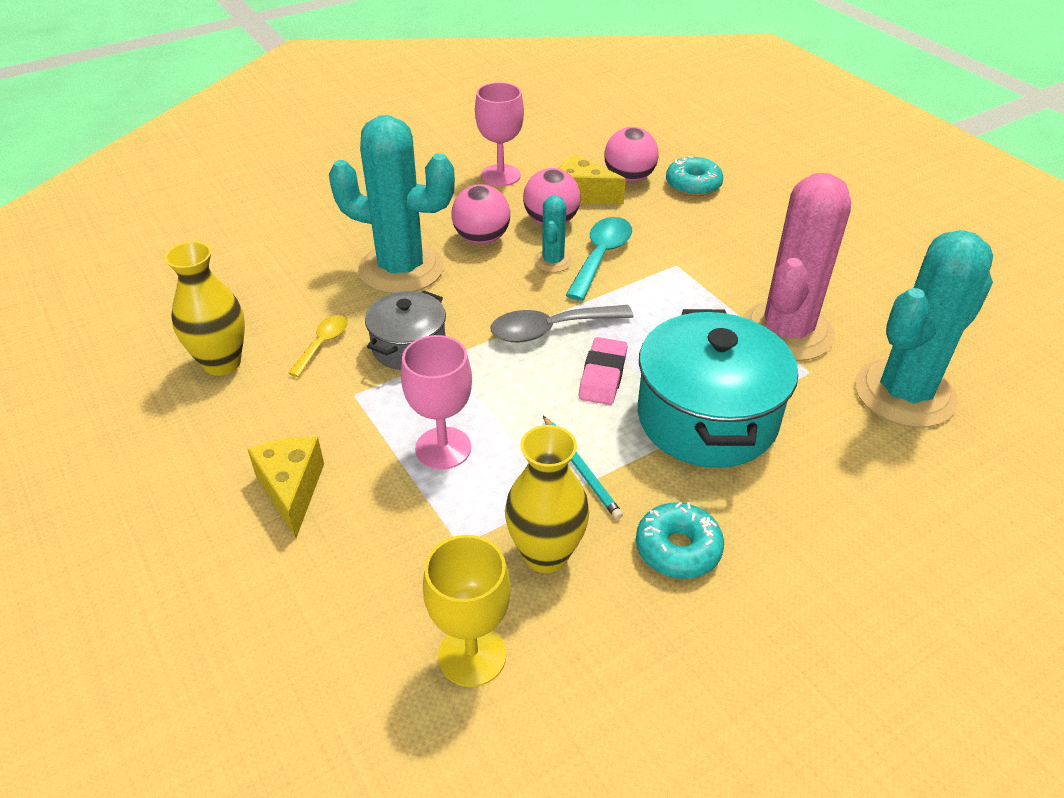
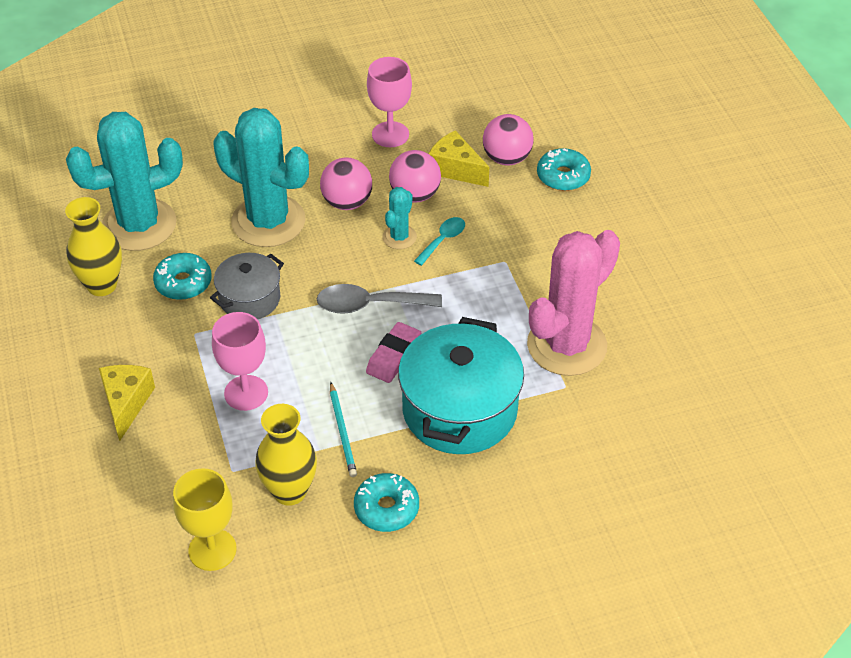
camera: 15 degrees right, 5 degrees up
(323, 344) = (183, 283): yellow spoon -> turquoise donut
(601, 256) = (443, 240): turquoise spoon -> turquoise spoon, size x0.61
(904, 393) = (634, 422): turquoise cactus -> turquoise cactus (139, 225)

